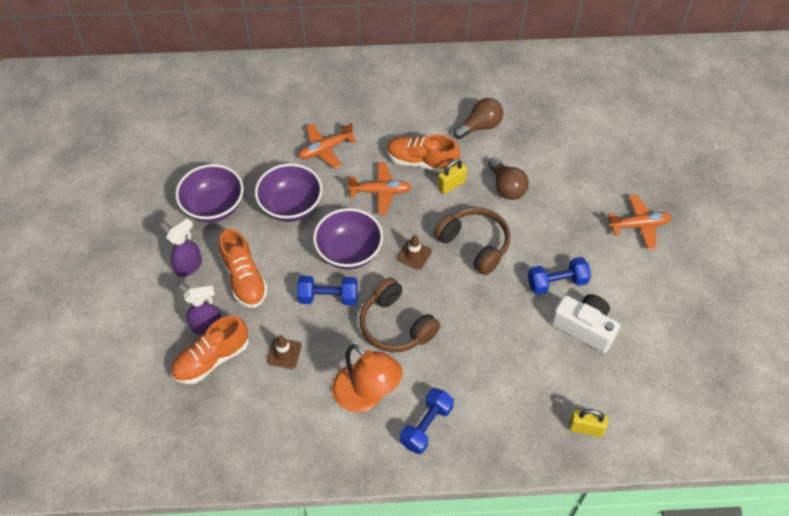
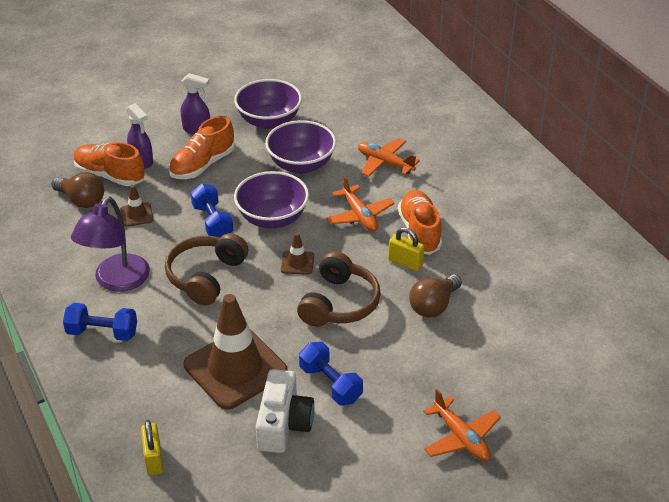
camera: 65 degrees right, 15 degrees down
(366, 396) = (116, 281): orange lamp -> purple lamp
(480, 126) = (503, 260): brown light bulb -> brown light bulb (82, 200)
(513, 340) = (235, 368): none -> brown traffic cone

